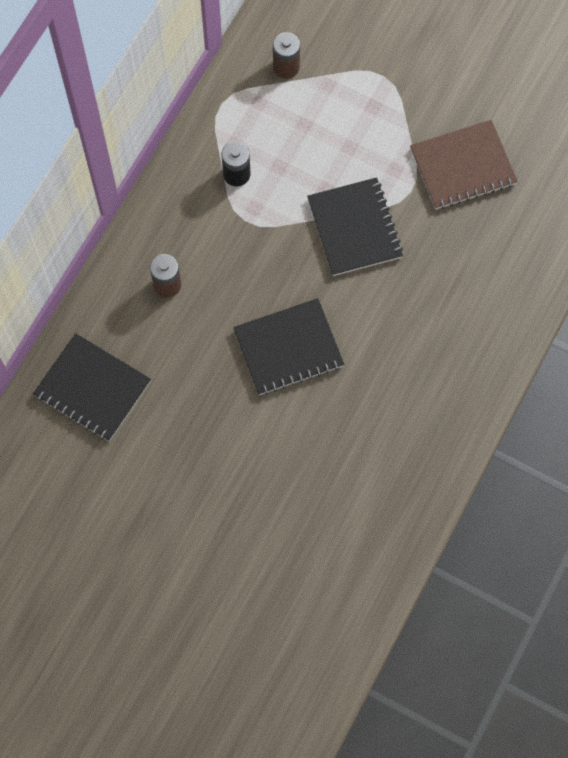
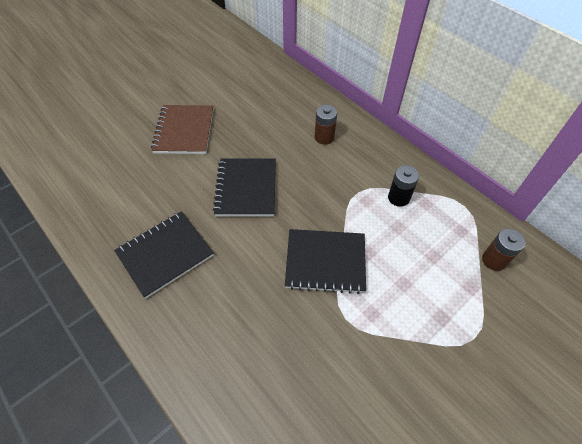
camera: 110 degrees right, 15 degrees down
(92, 389) = (270, 88): black notebook -> black notebook (165, 254)
(463, 167) = (357, 377): brown notebook -> brown notebook (184, 131)

